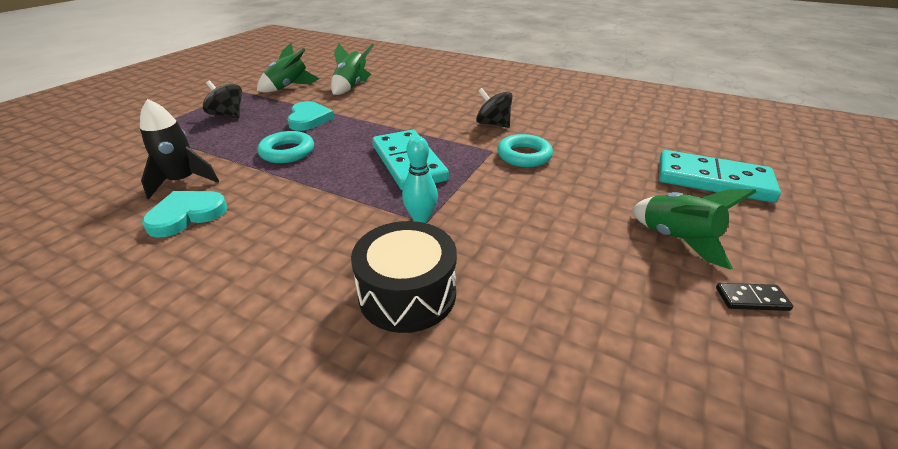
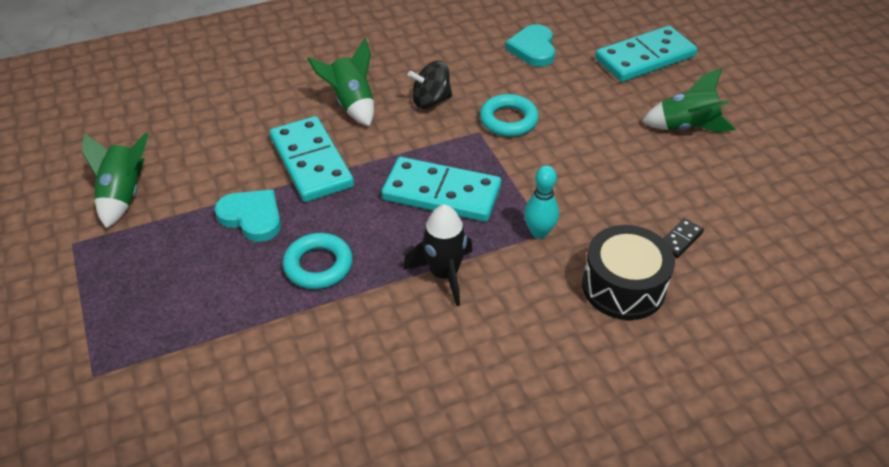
camera: 50 degrees left, 10 degrees up
(183, 181) = (294, 368): black rocket -> black rocket (444, 274)
(187, 215) = (375, 383): turquoise heart -> turquoise heart (533, 49)
(228, 115) = (147, 281): black spinning top -> none
(351, 86) = (200, 144): green rocket -> green rocket (351, 104)
(378, 115) = (311, 162): none -> turquoise domino
(751, 299) = (759, 142): black domino -> black domino (680, 240)

